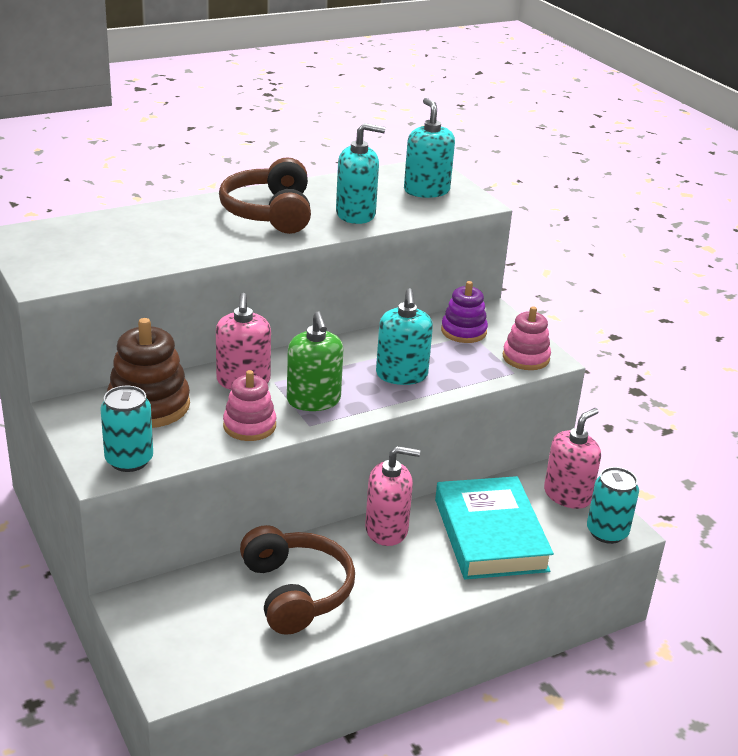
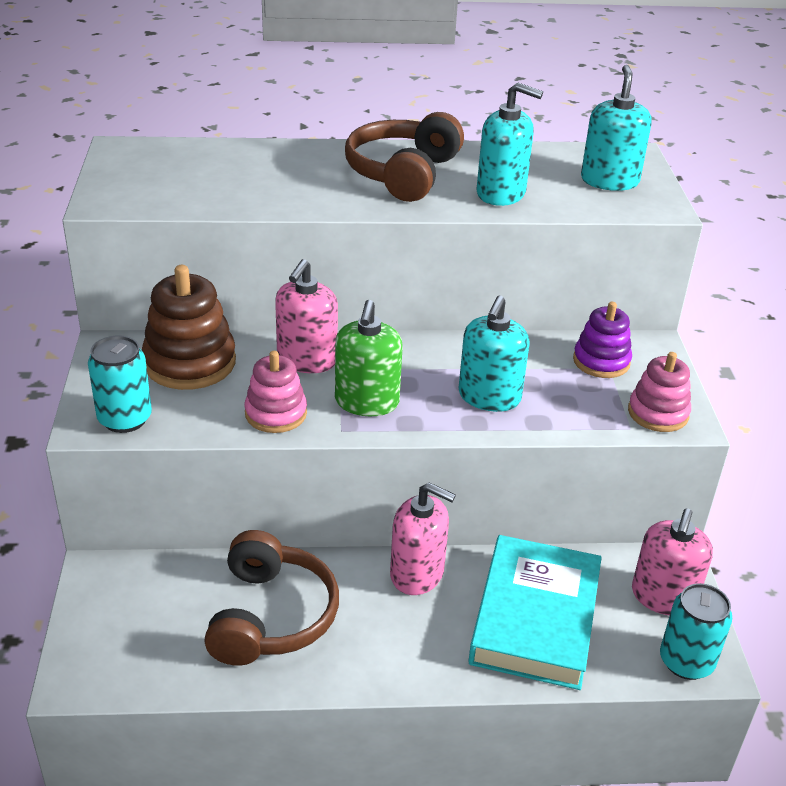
camera: 25 degrees right, 5 degrees up
(567, 495) = (663, 597): pink soap dispenser -> pink soap dispenser turned 135 degrees clockwise

